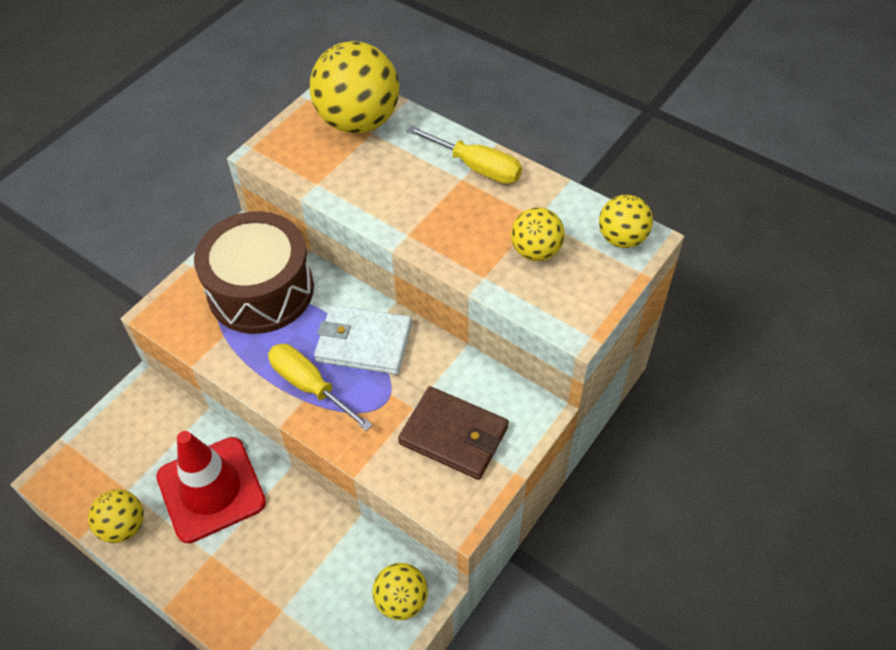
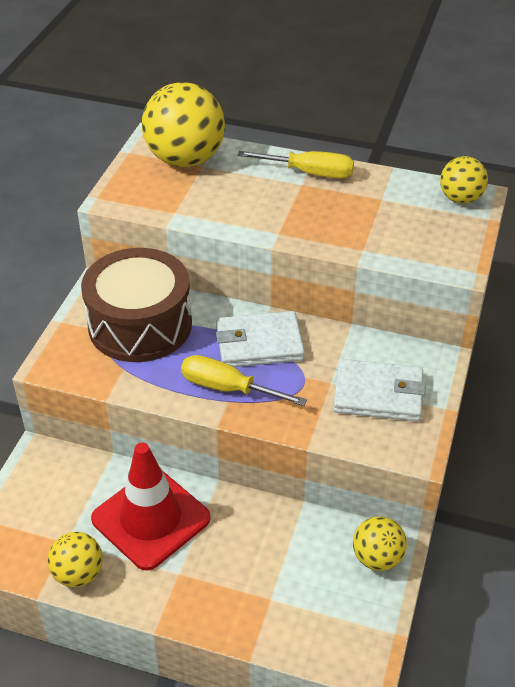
camera: 20 degrees left, 10 degrees down
(454, 435) = (378, 394): brown wallet -> white wallet
(536, 251) = (395, 222): yellow ball -> none

